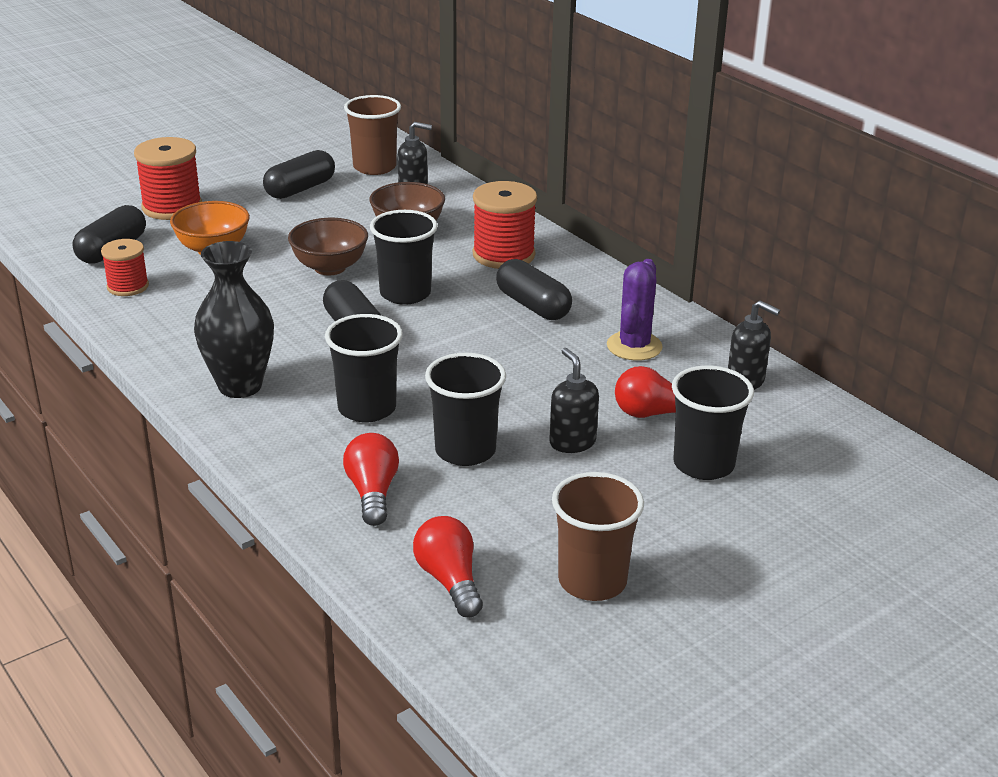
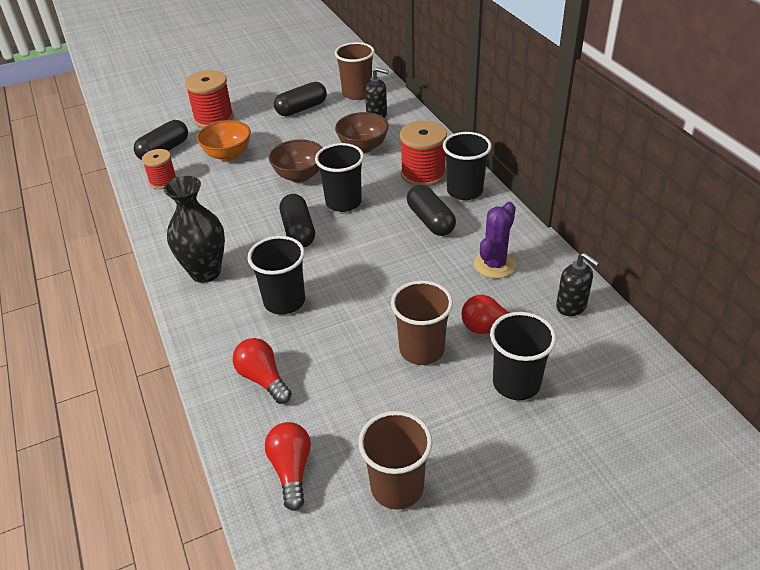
camera: 15 degrees right, 10 degrees up
(372, 493) = (263, 379): red light bulb -> red light bulb turned 45 degrees counterclockwise
(465, 451) = (341, 348): black cup -> black cup (464, 191)
(572, 442) = (421, 349): black soap dispenser -> brown cup

